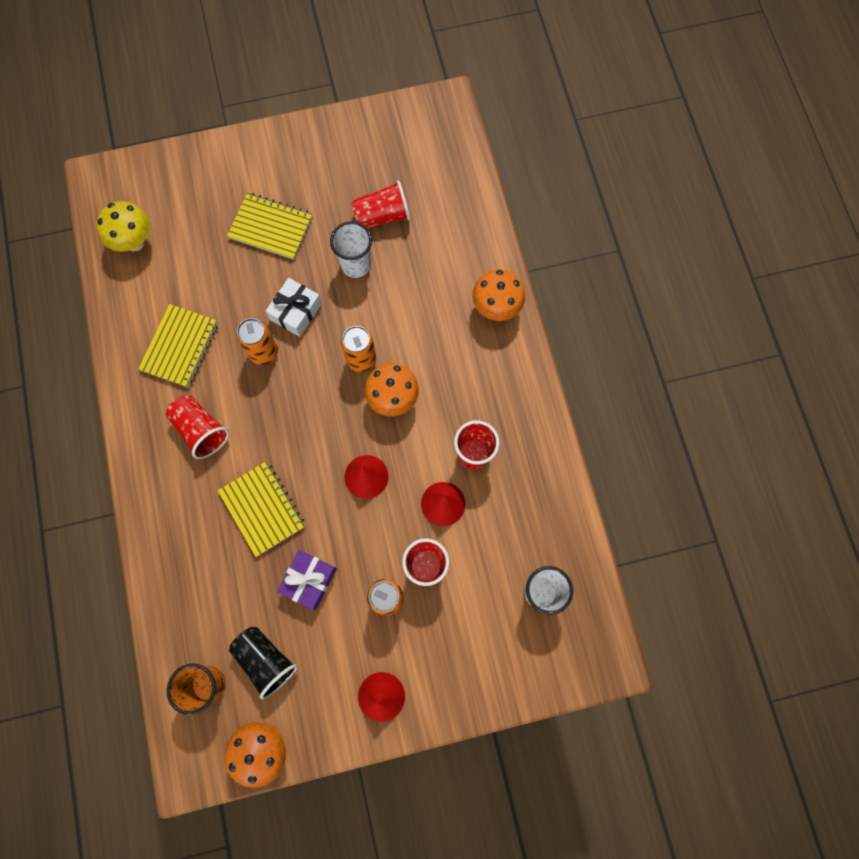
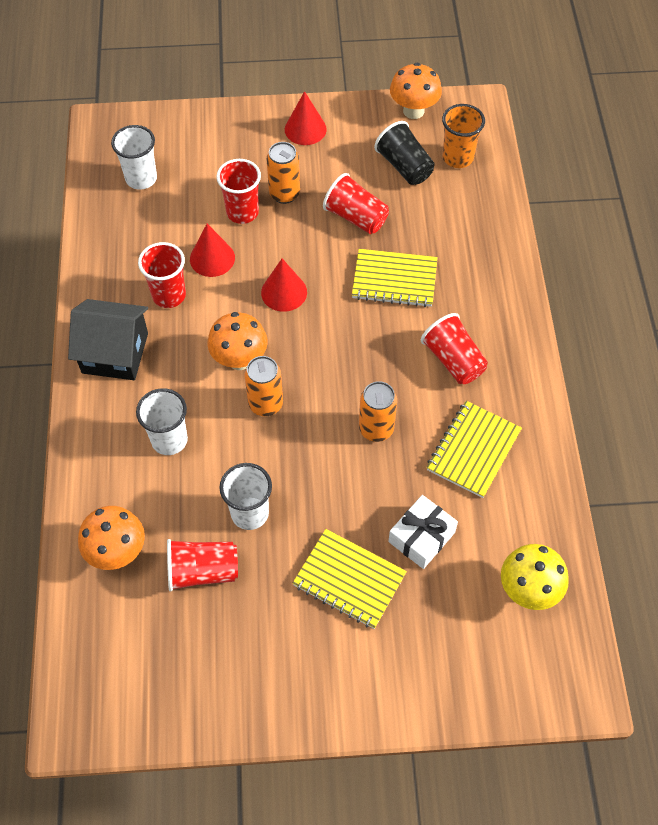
camera: 170 degrees left, 15 degrees down
(262, 509) = (394, 280): yellow notebook -> yellow notebook turned 60 degrees counterclockwise
(296, 311) = (332, 469): white gift -> white gift (421, 537)
(309, 580) = (356, 217): purple gift -> red cup
(435, 314) = (169, 440): none -> white cup
(496, 307) = (96, 436): orange mushroom -> orange mushroom (117, 552)
(504, 386) = (115, 353): none -> black house

